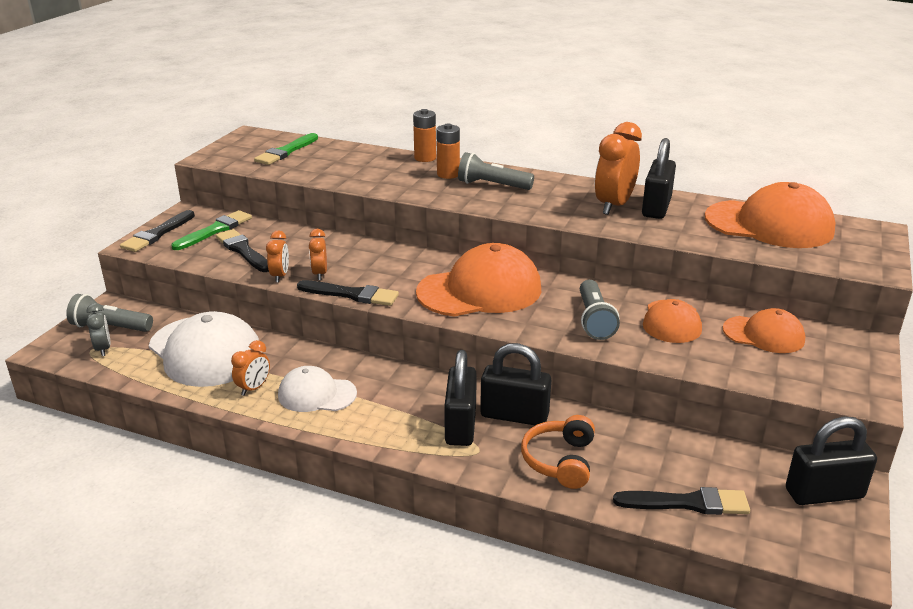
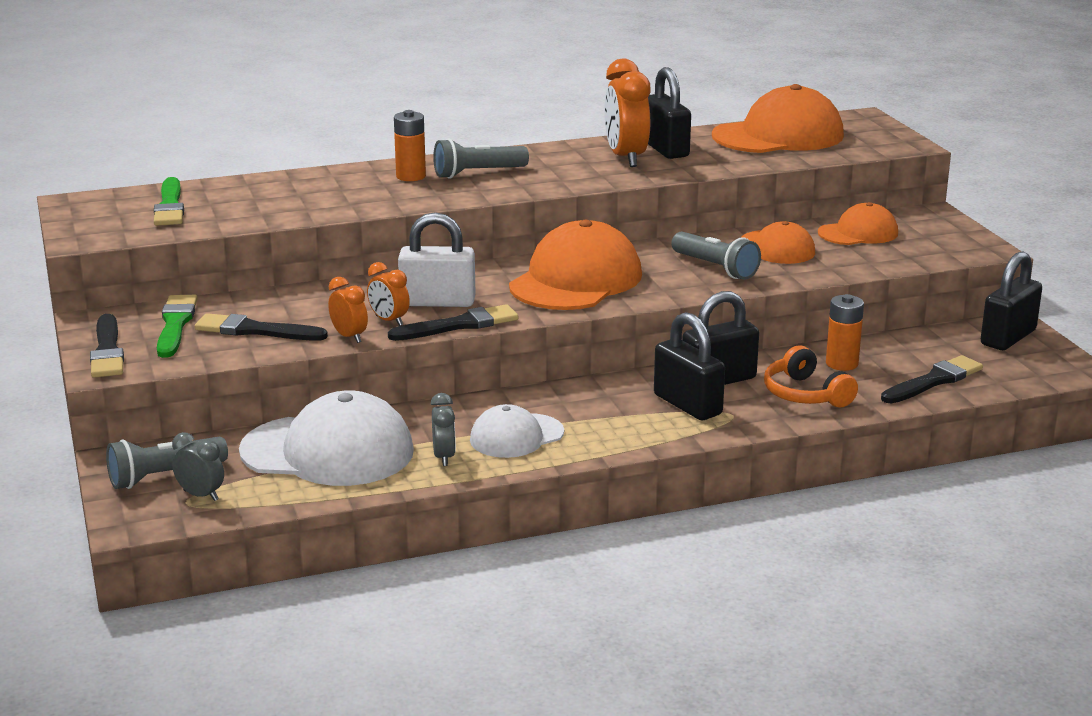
camera: 40 degrees left, 5 degrees down
(253, 388) = (444, 457): orange clock -> grey clock
(369, 272) = (437, 302): none -> white padlock
(425, 158) = (352, 168): orange battery -> orange battery (841, 364)

